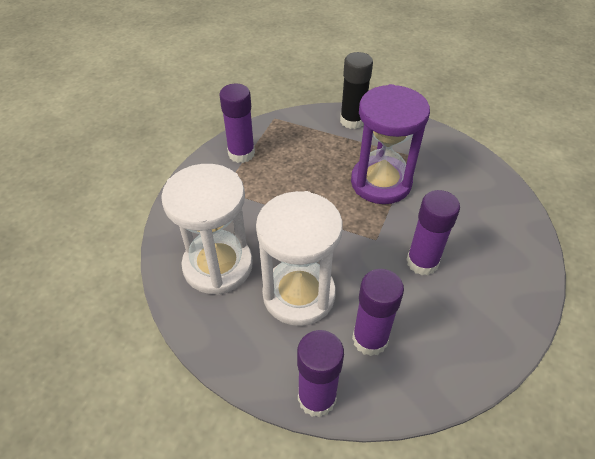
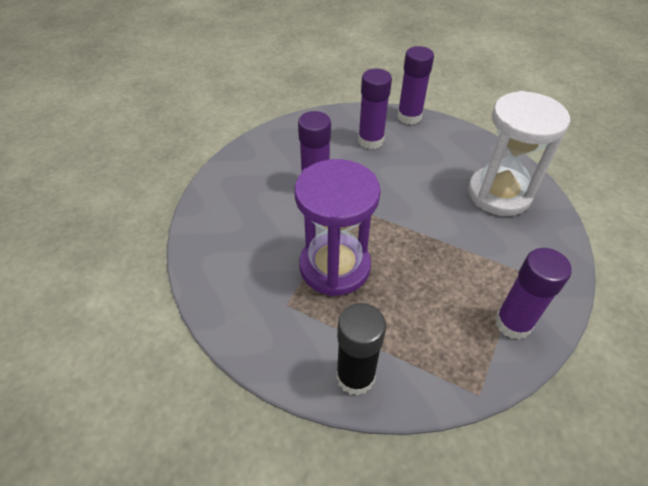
camera: 175 degrees left, 0 degrees up
(299, 294) = (424, 169): white hourglass -> none

